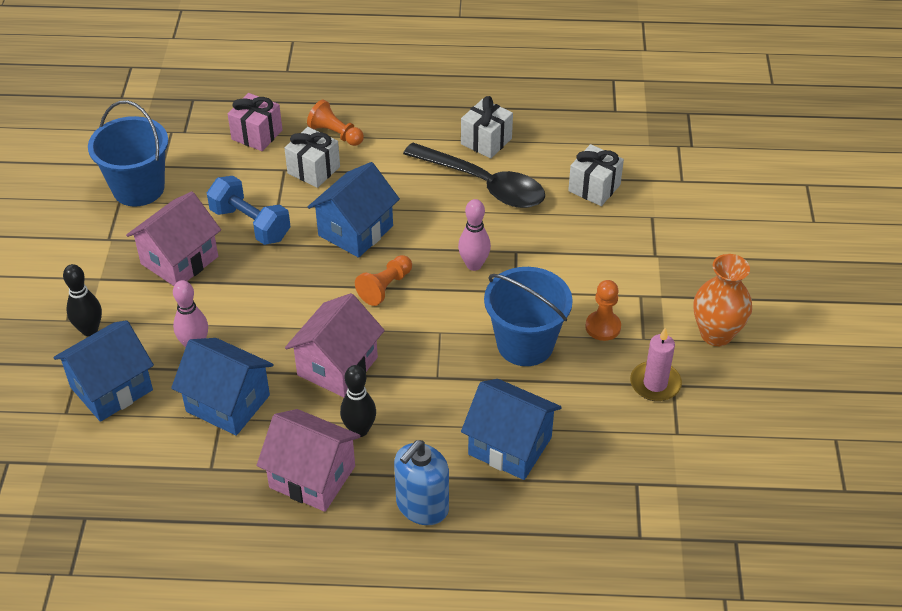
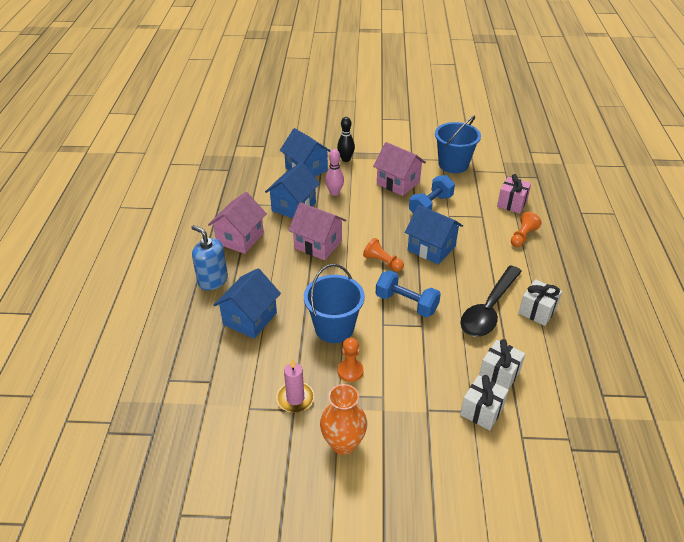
camera: 90 degrees right, 5 degrees down
(313, 170) = (484, 228): white gift -> white gift (481, 411)
(359, 430) = (270, 254): black bowling pin -> none
(474, 265) = (406, 303): pink bowling pin -> blue dumbbell

